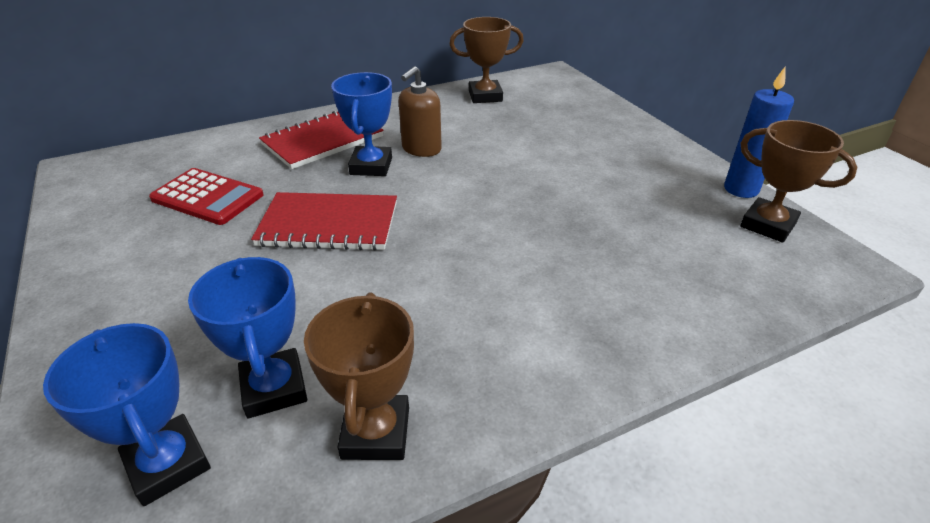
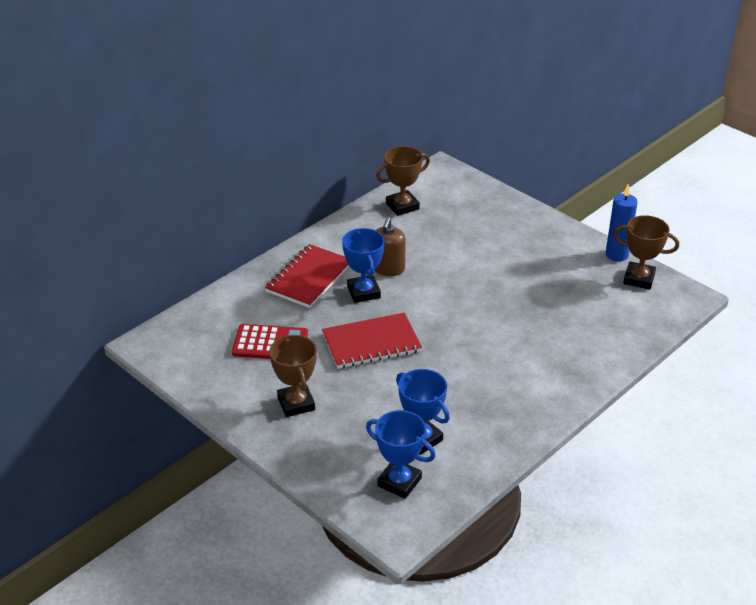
camera: 20 degrees left, 0 degrees up
(376, 432) = (487, 443): brown trophy -> brown trophy (296, 403)

